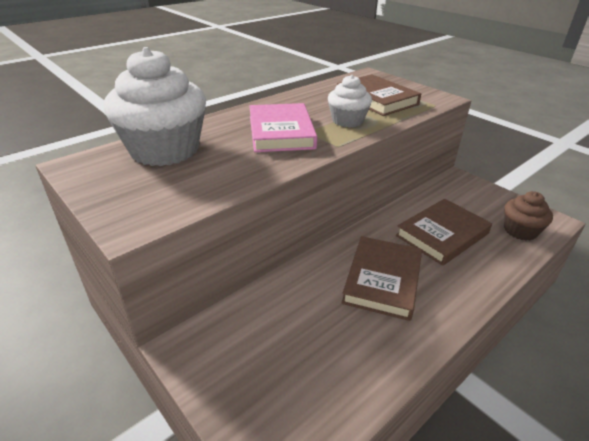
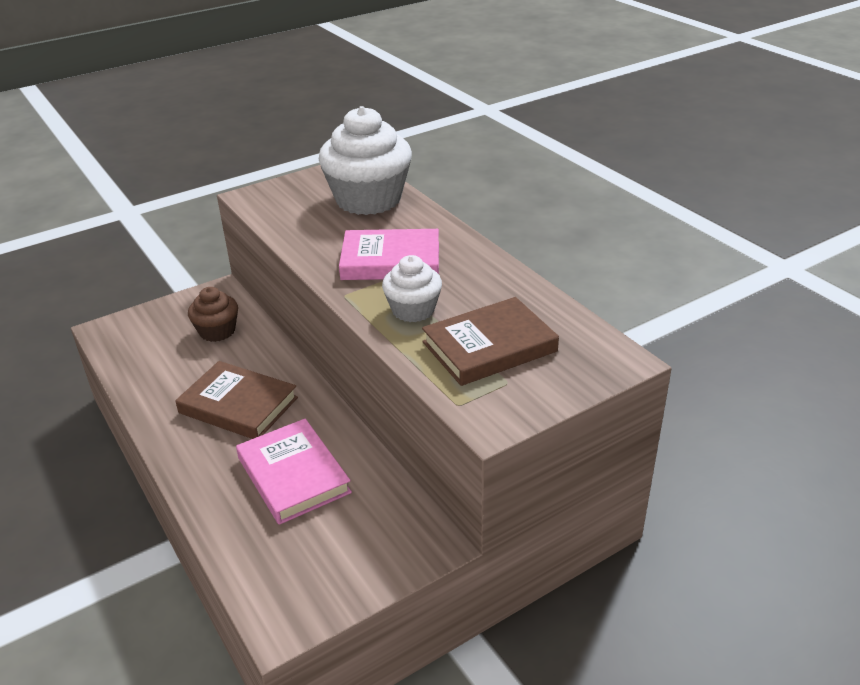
camera: 100 degrees right, 0 degrees up
(442, 234) = (293, 475): brown book -> pink book
(520, 231) = (271, 566): brown cupcake -> brown cupcake (217, 331)

